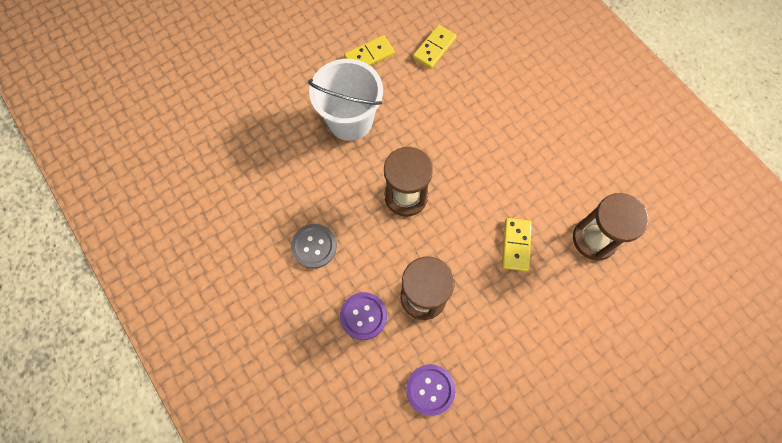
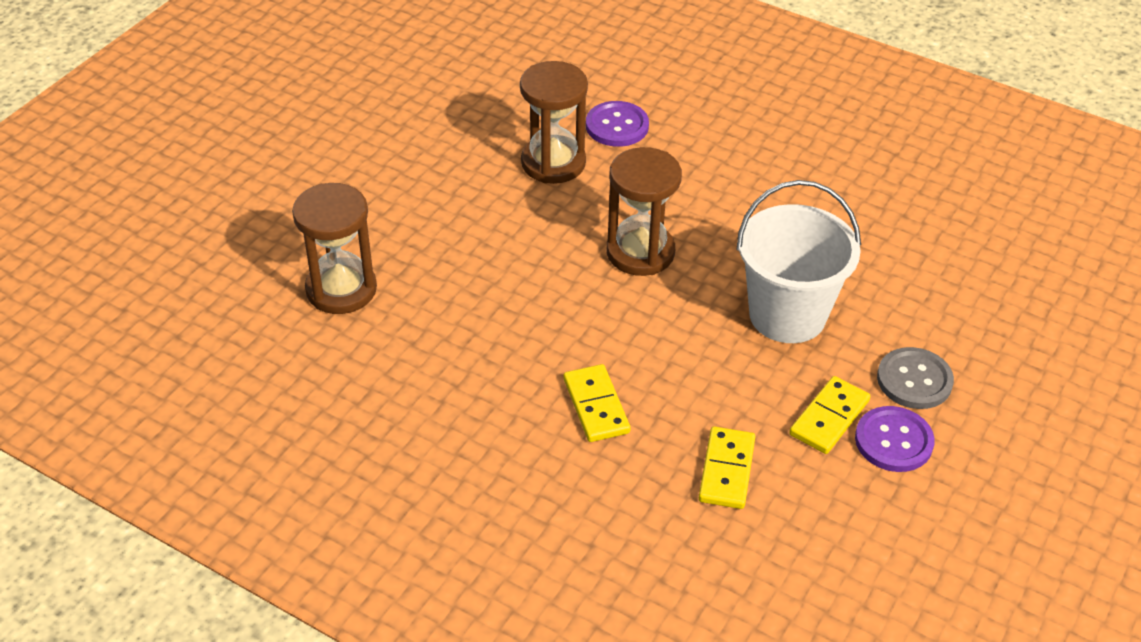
camera: 155 degrees right, 25 degrees down
(314, 246) = (726, 166): grey button -> grey button (914, 380)
(430, 389) = (499, 94): purple button -> purple button (893, 441)
(516, 245) = (454, 248): yellow domino -> yellow domino (596, 406)

